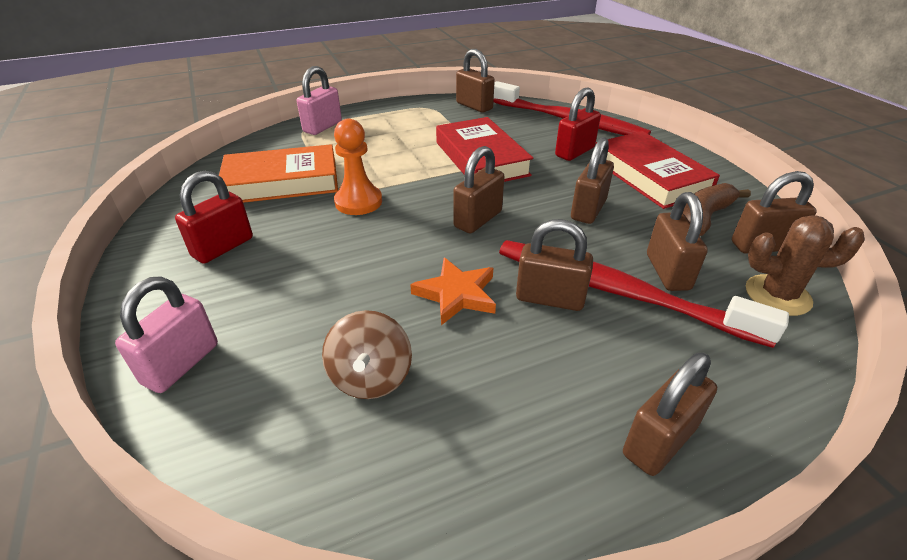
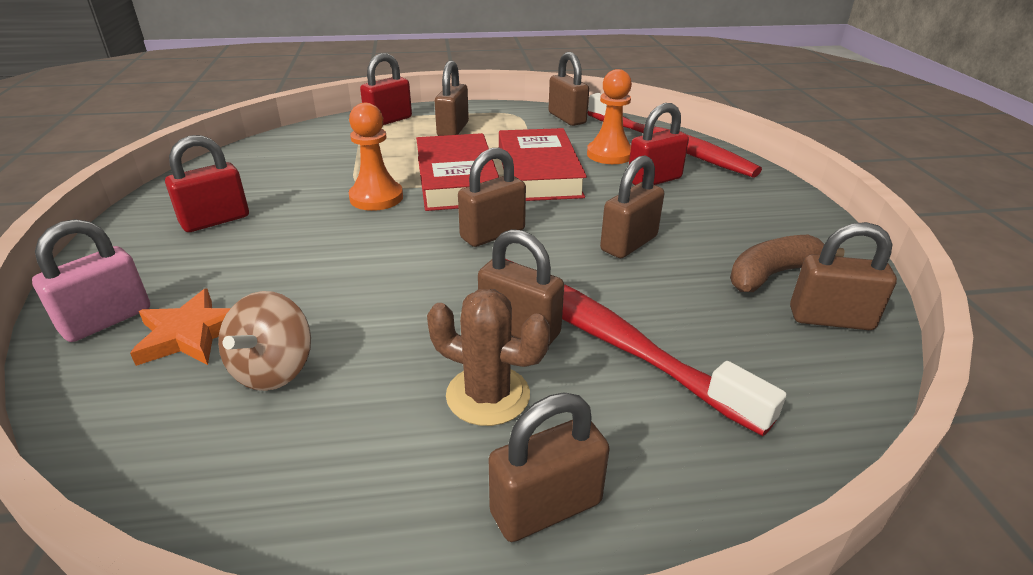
camera: 15 degrees right, 5 degrees down
(282, 182) = (312, 168): orange book -> none
(322, 127) = (388, 120): pink padlock -> red padlock
(456, 294) = (418, 305): orange star -> orange star (190, 334)
(527, 134) = (609, 154): none -> orange pawn
(649, 176) = (732, 218): red book -> red book (457, 180)
(667, 272) = (683, 326): brown padlock -> brown padlock (453, 129)
(777, 295) = (813, 378): brown cactus -> brown cactus (488, 395)

